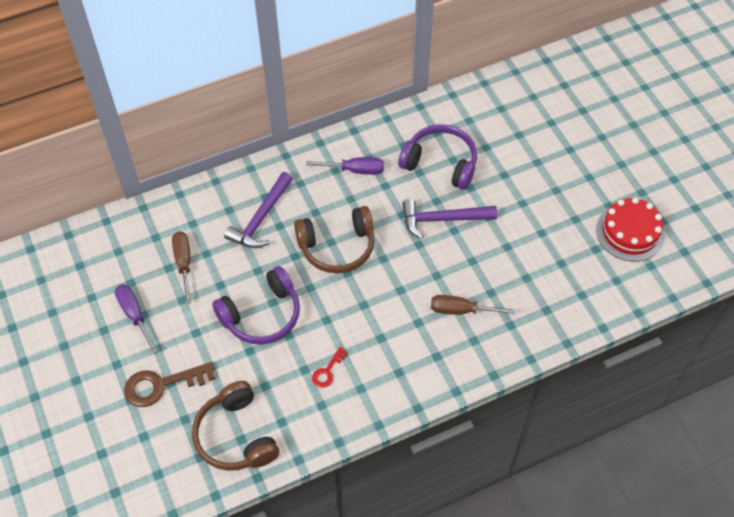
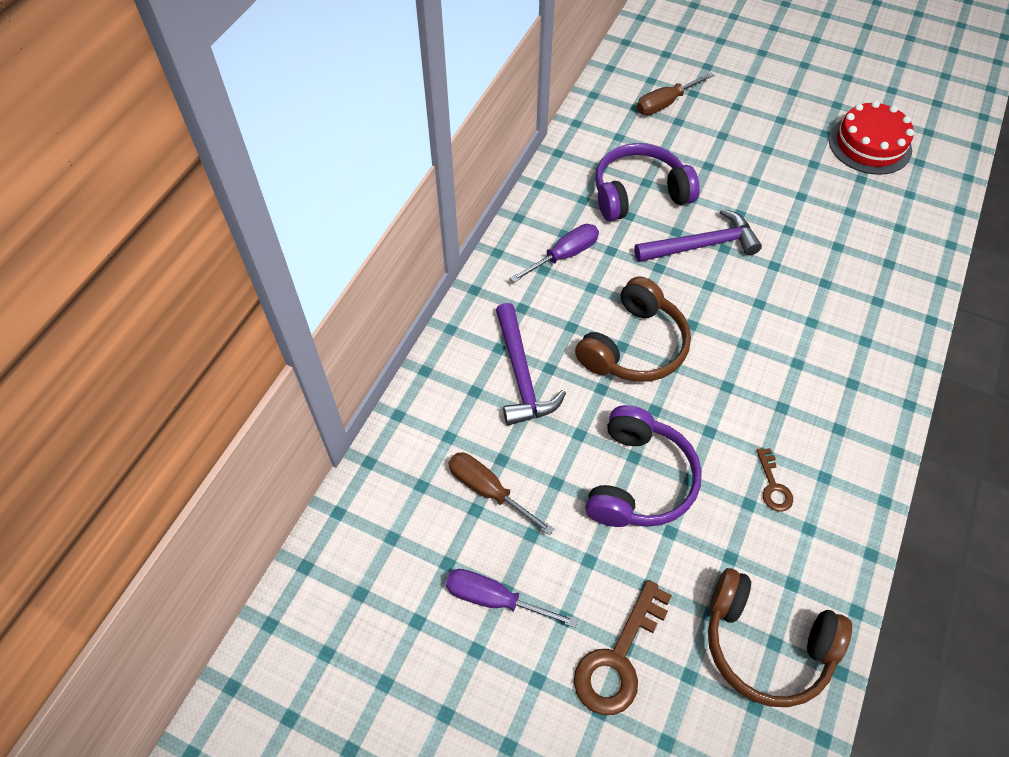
camera: 40 degrees left, 0 degrees up
(327, 371) = (773, 486): red key -> brown key
(442, 219) = (702, 245): purple hammer -> purple hammer turned 150 degrees counterclockwise
(461, 310) = (821, 320): brown screwdriver -> brown screwdriver (665, 103)

